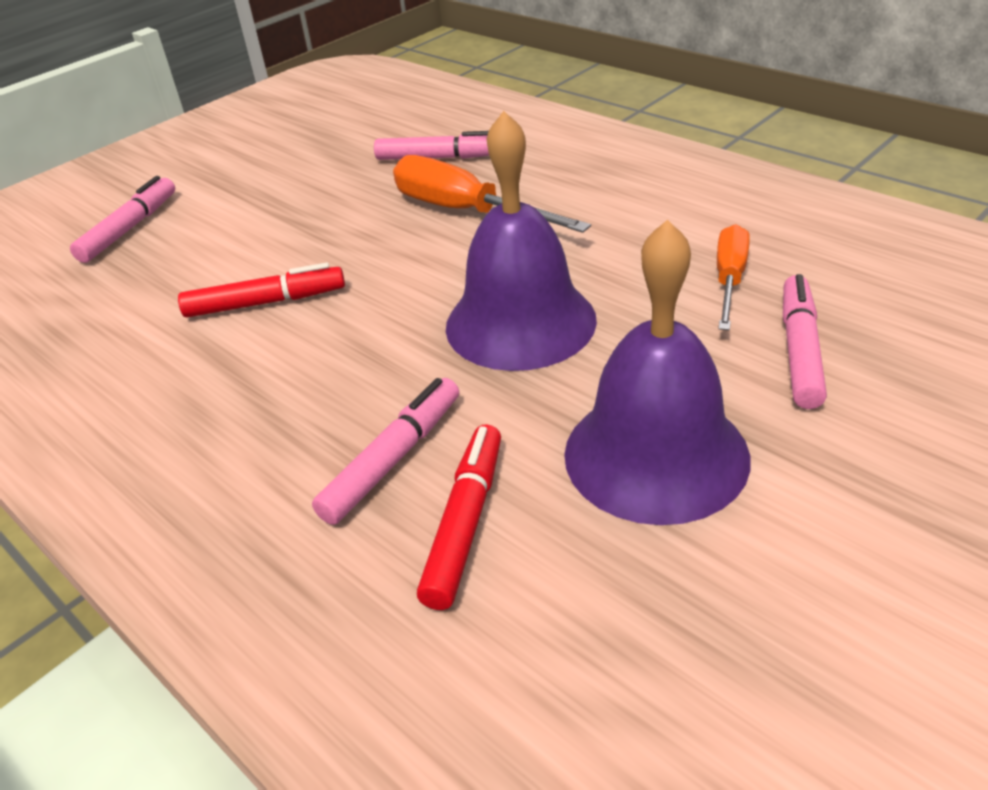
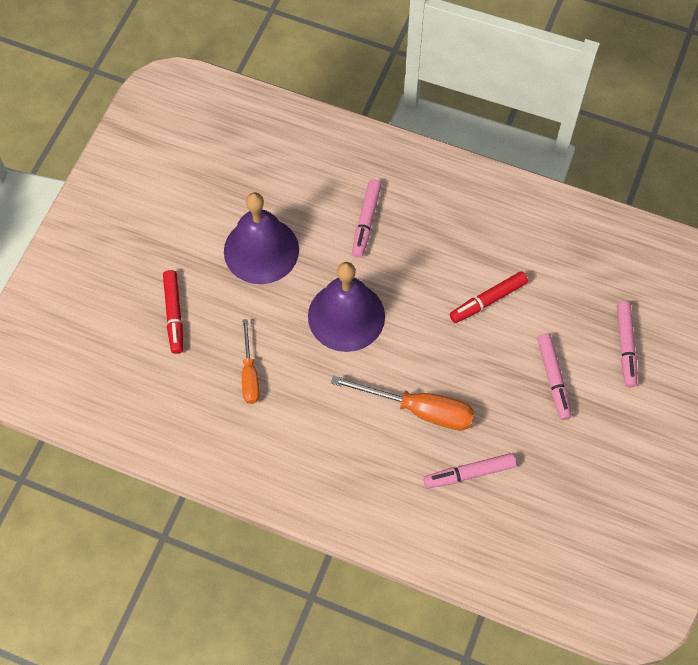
camera: 155 degrees right, 25 degrees up
(465, 523) = (323, 201): red marker -> red marker (174, 314)
(800, 350) = (210, 327): pink marker -> pink marker (553, 379)

